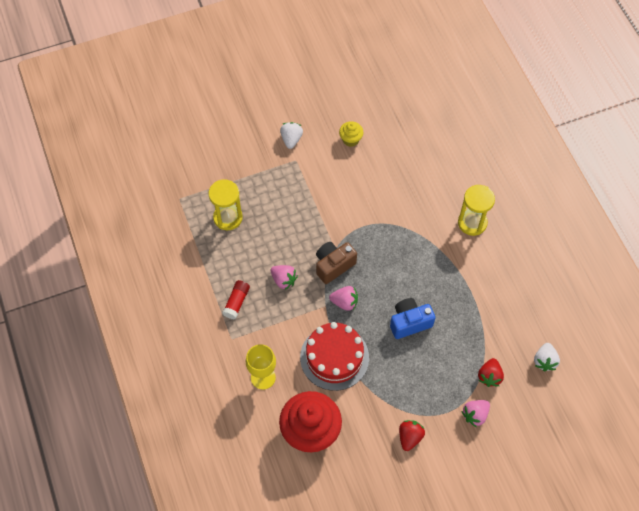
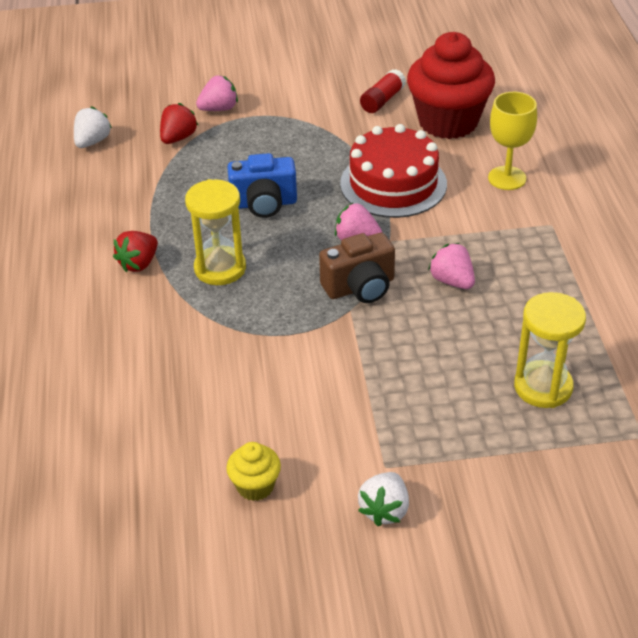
camera: 165 degrees left, 20 degrees down
(236, 302) = (538, 265): red glue stick -> red glue stick (382, 100)
(410, 437) = (315, 102): red strawberry -> red strawberry (139, 263)
(472, 223) = (93, 308): yellow hourglass -> yellow hourglass (220, 268)

